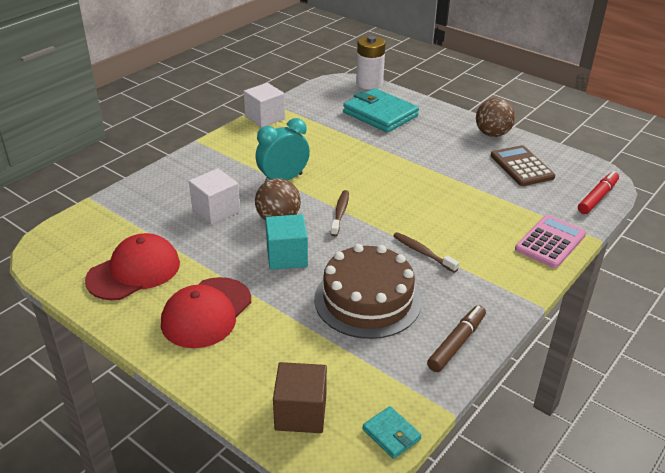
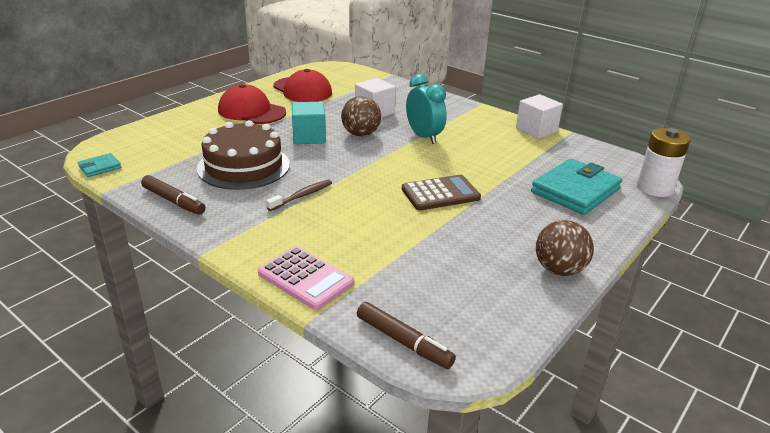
camera: 90 degrees right, 5 degrees down
(300, 413) = (140, 139): brown cube -> none
(340, 213) = (369, 160): brown toothbrush -> none
(521, 167) = (475, 283): brown calculator -> brown calculator (440, 194)
(597, 197) = (403, 341): red marker -> brown marker

